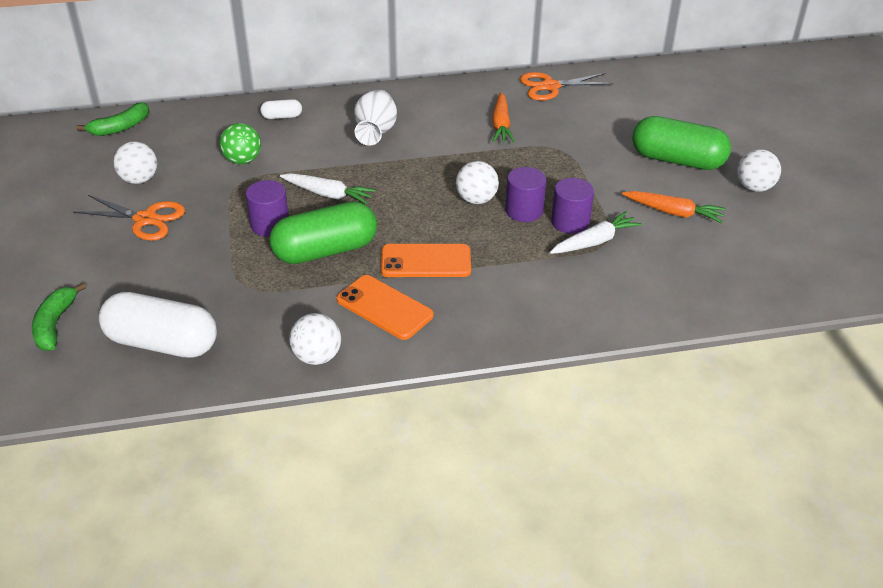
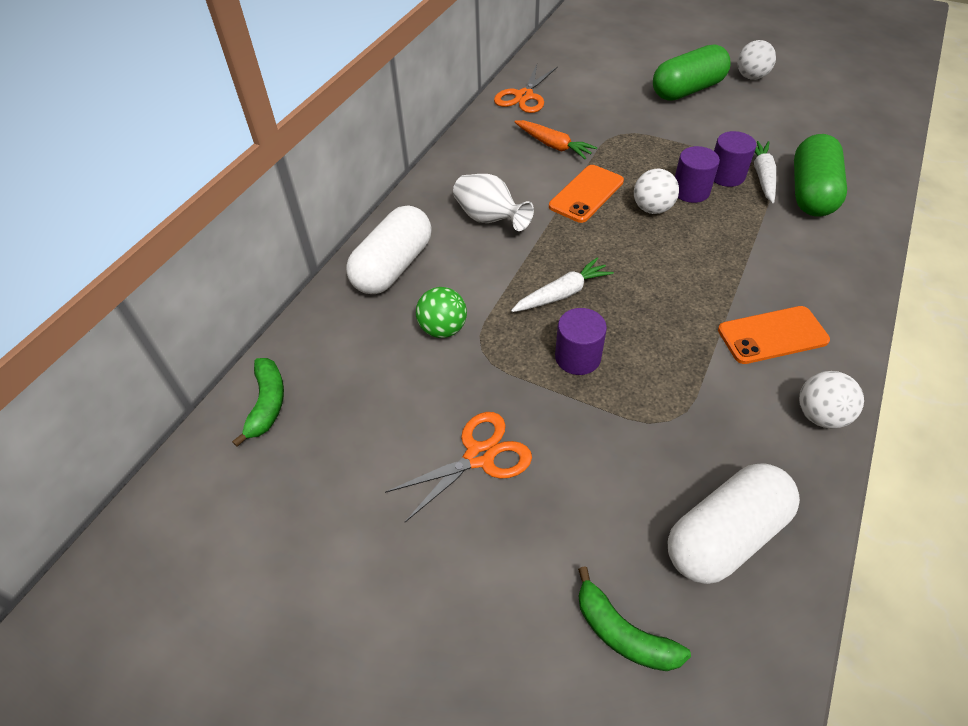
camera: 50 degrees left, 10 degrees up
(139, 180) = (394, 430): white ball -> none
(282, 116) = (393, 267): white capsule -> white capsule, size x2.22
(325, 250) = (654, 336): green capsule -> green capsule (811, 192)
(426, 261) = (721, 279): orange phone -> orange phone (586, 194)
(673, 212) = (753, 123): orange carrot -> none

